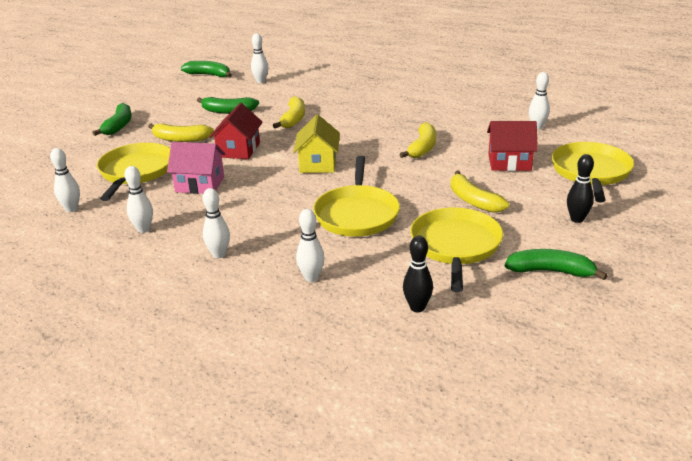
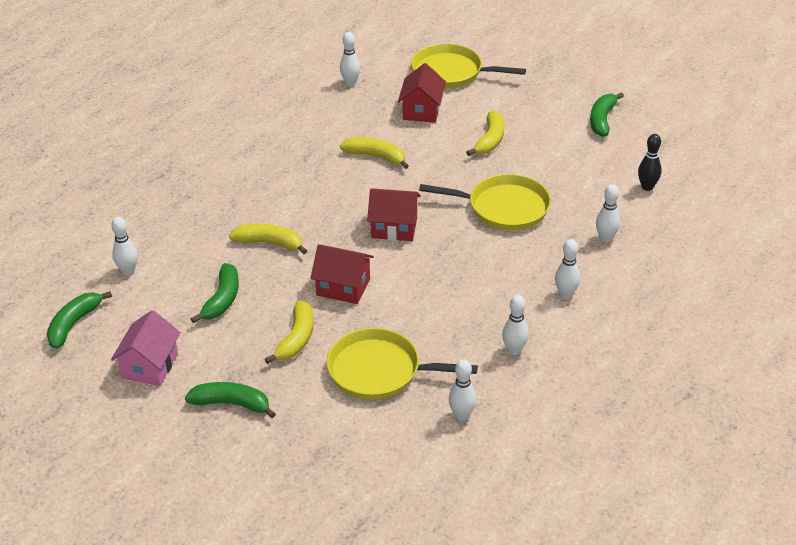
camera: 85 degrees left, 10 degrees up
(200, 184) = (423, 314): pink house -> pink house (150, 366)
(318, 164) = (394, 228): yellow house -> red house
(455, 246) = (563, 159): yellow pan -> none
(473, 201) = (490, 140): yellow banana -> yellow banana turned 45 degrees counterclockwise
(577, 219) = (529, 94): black bowling pin -> none

